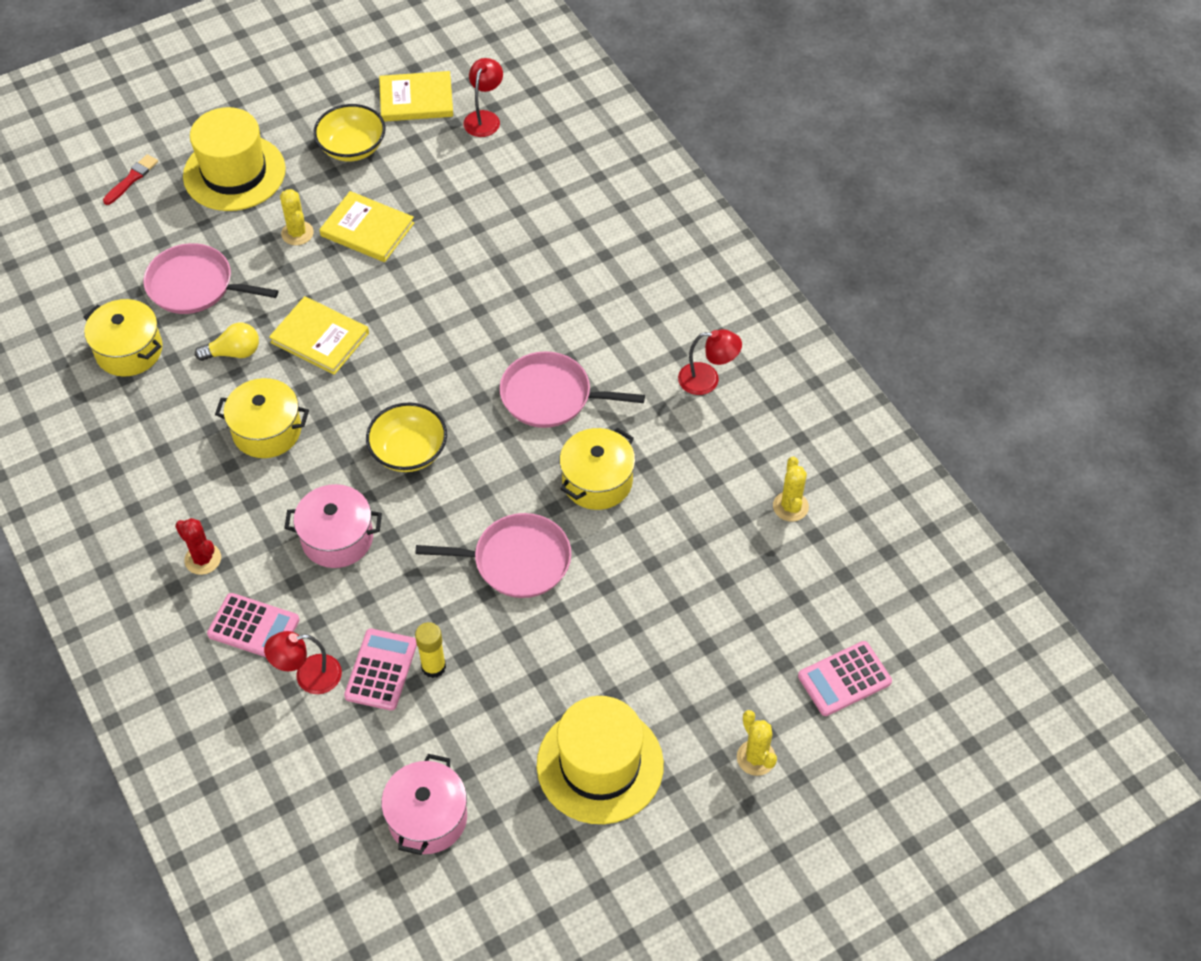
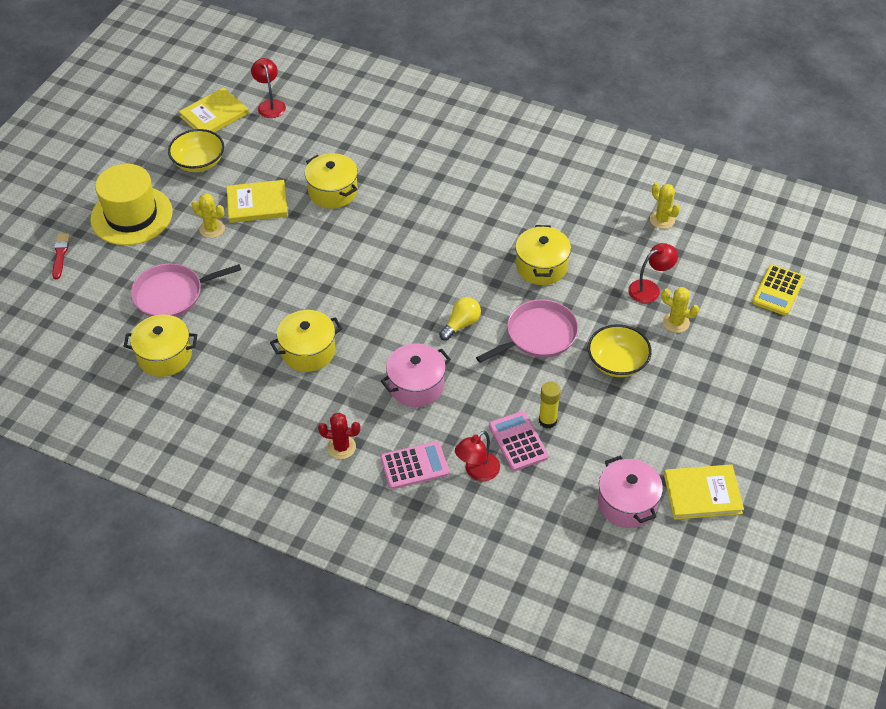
camera: 35 degrees left, 5 degrees down
(234, 352) = (239, 319): yellow light bulb -> yellow light bulb (461, 324)
(320, 338) = (289, 280): yellow book -> yellow book (702, 494)
(409, 451) = (411, 313): yellow bowl -> yellow bowl (617, 362)
(456, 259) = (333, 192): none -> yellow pot
(551, 396) = (468, 236): pink pan -> none
(600, 765) = (694, 414): yellow hat -> none
(707, 380) = (550, 179): red lamp -> red lamp (650, 289)
(756, 758) = (773, 358): yellow cactus -> yellow cactus (676, 322)
(844, 679) = (778, 290): pink calculator -> yellow calculator

